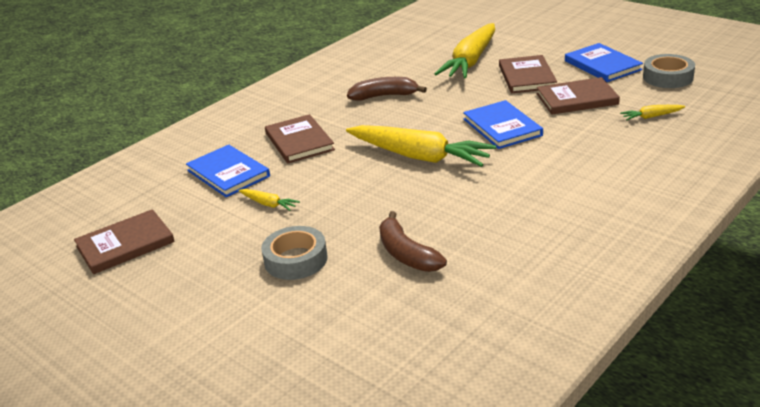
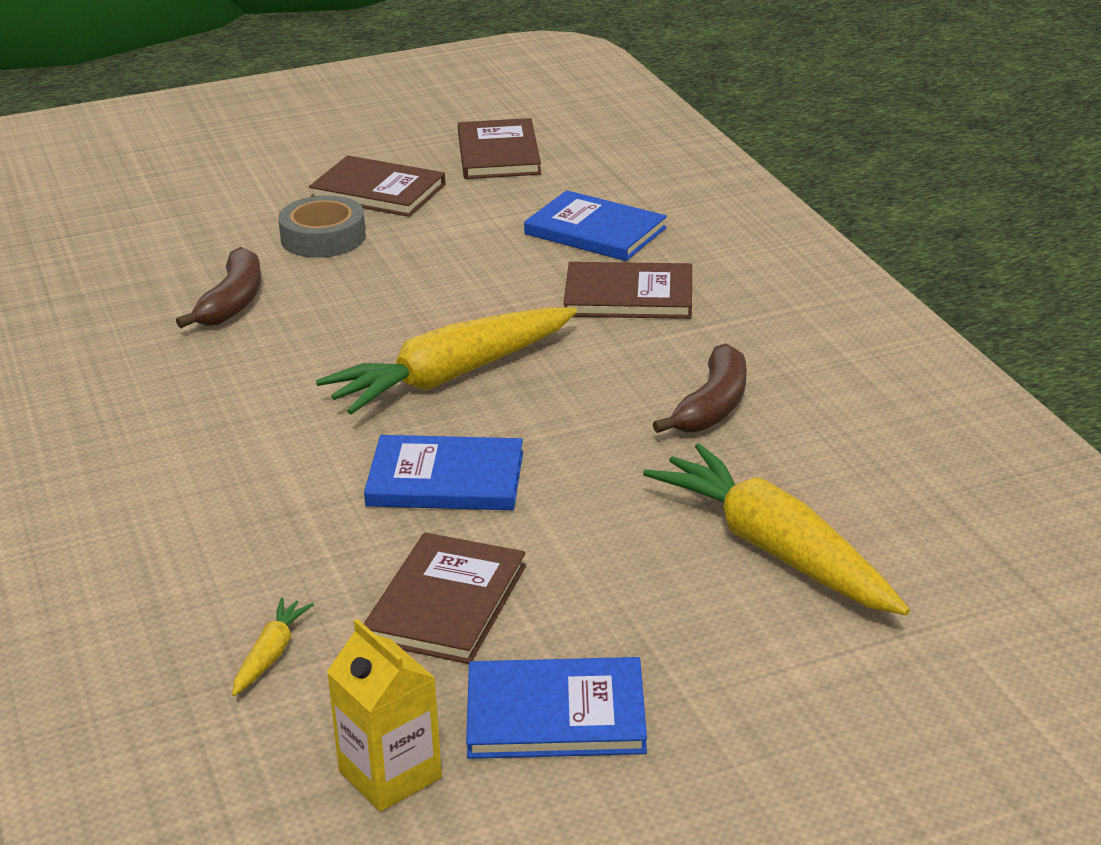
camera: 115 degrees right, 0 degrees up
(228, 173) = (595, 231): blue book -> blue book turned 45 degrees clockwise
(268, 204) = (473, 243): yellow carrot -> none
(406, 254) = (232, 302): brown banana -> brown banana turned 105 degrees clockwise
(527, 77) = (614, 587): brown book -> brown book (378, 191)
(668, 77) = (390, 774): grey tape -> yellow carton

